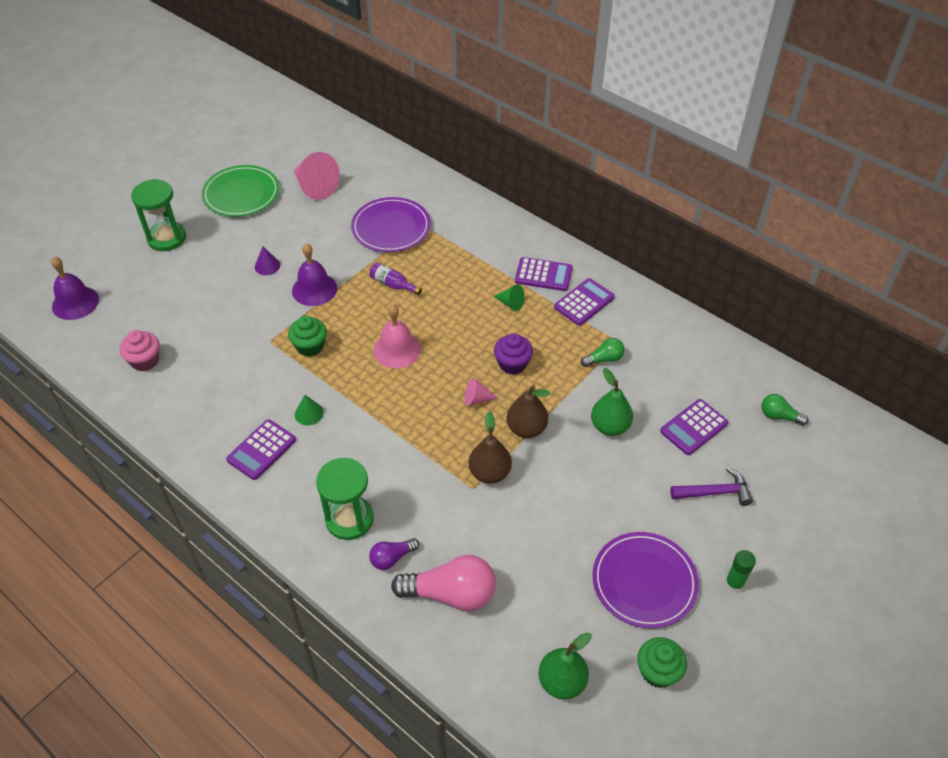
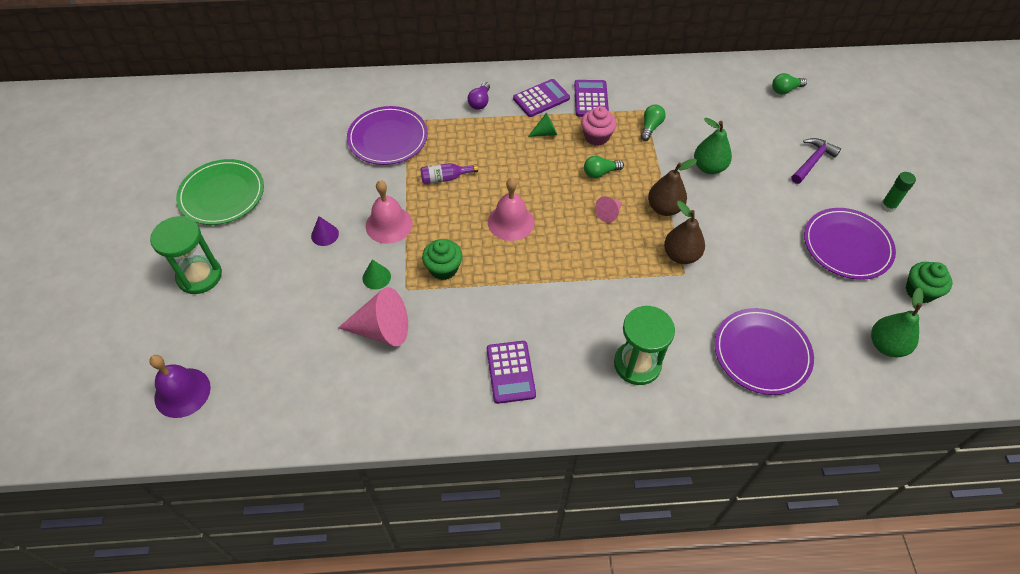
camera: 45 degrees left, 5 degrees up
(145, 361) = (319, 386): pink cupcake -> pink cupcake (596, 137)
(309, 413) = (509, 317): green cone -> green cone (376, 277)
(314, 289) = (389, 224): purple bell -> pink bell
(315, 187) = (282, 147): pink cone -> pink cone (382, 329)
(392, 558) = (698, 364): purple light bulb -> purple light bulb (480, 102)
(451, 594) = (762, 353): pink light bulb -> purple plate
(512, 364) = (600, 173): purple cupcake -> green light bulb
(693, 427) = (753, 131): purple calculator -> none

